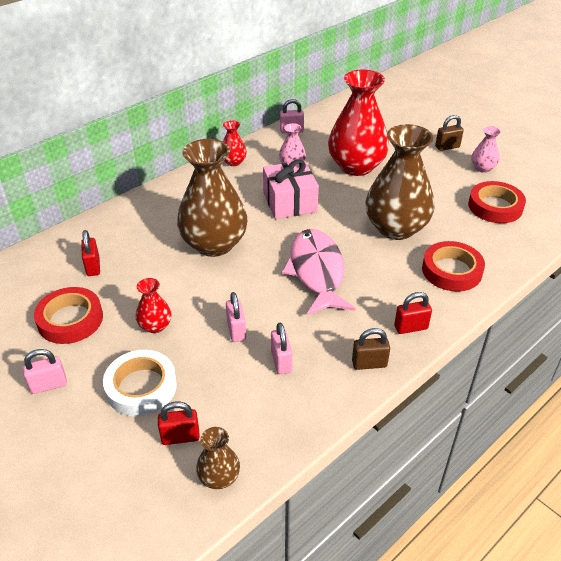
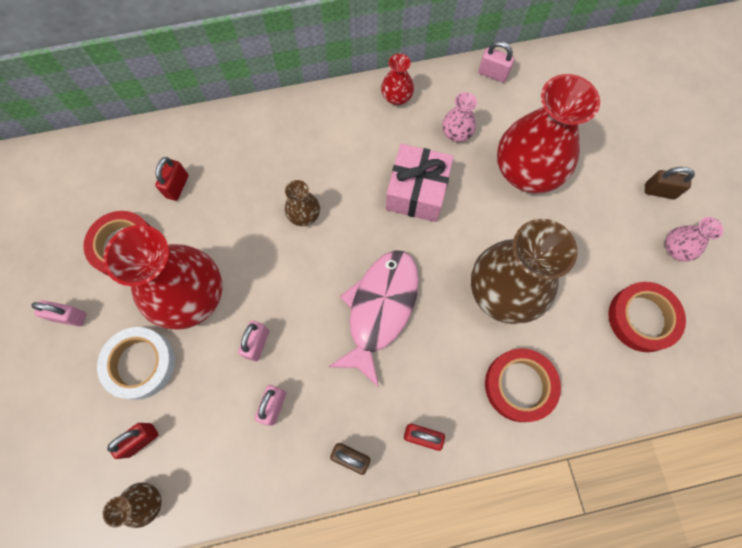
camera: 30 degrees right, 30 degrees up
(155, 326) = (190, 296): red vase -> red vase, size x2.21
(180, 437) = (141, 440): red padlock -> red padlock turned 60 degrees counterclockwise
(214, 244) = (304, 215): brown vase -> brown vase, size x0.45

